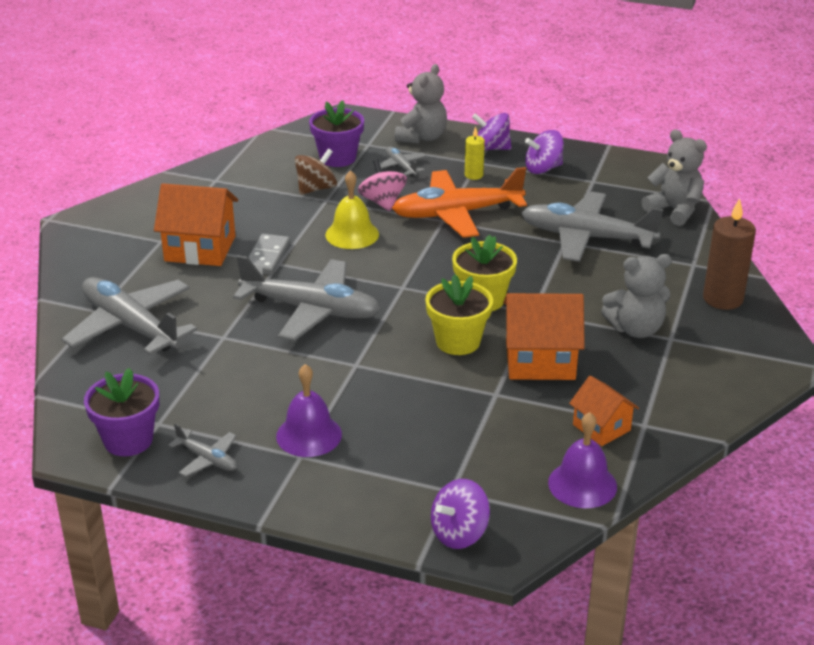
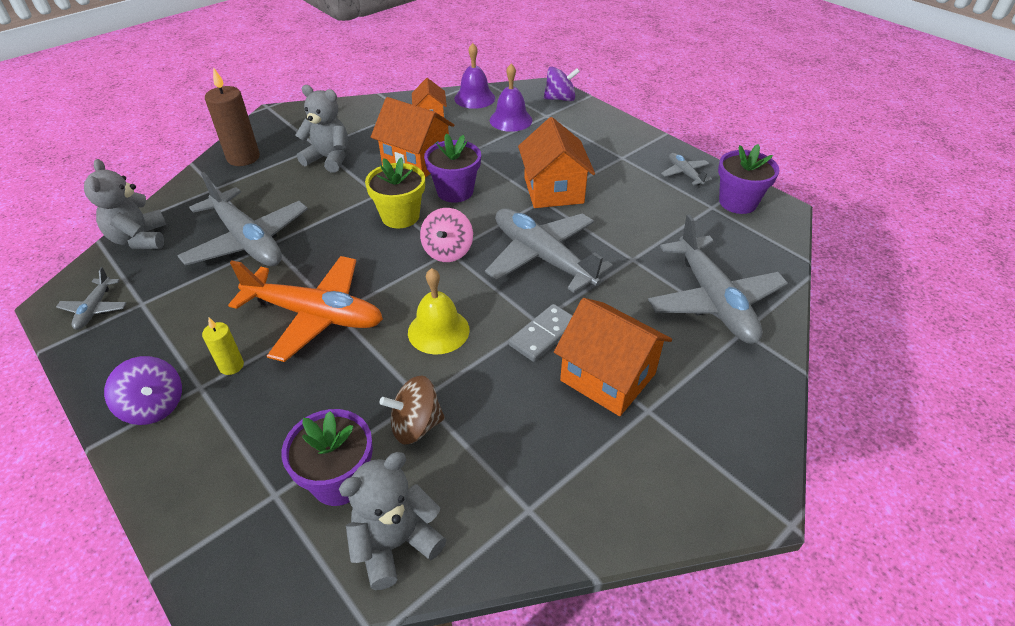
camera: 150 degrees left, 10 degrees up
(309, 435) = (609, 167): purple bell -> purple bell (510, 120)
(353, 380) = (553, 190): none -> orange house
(382, 202) = (366, 365): pink spinning top -> pink spinning top (448, 251)
(401, 166) = (286, 421): grey plane -> grey plane (95, 309)
(422, 137) = (197, 474): grey teddy bear -> grey teddy bear (395, 543)
(458, 342) = (455, 191): yellow flower pot -> purple flower pot
(543, 168) = (155, 343): purple spinning top -> none

